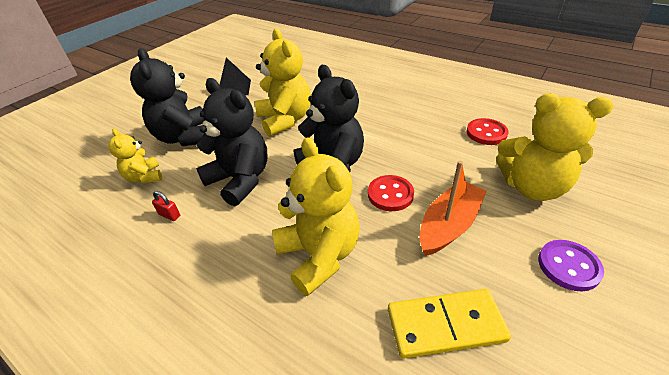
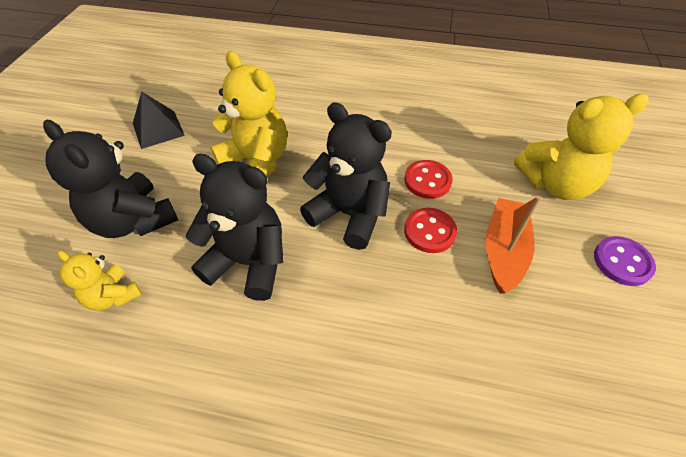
camera: 25 degrees left, 10 degrees up
(169, 215) = (185, 339): red padlock -> none
(319, 255) = (396, 330): yellow teddy bear -> none
(445, 325) = (553, 362): yellow domino -> none
(486, 133) = (485, 129): red button -> red button (427, 180)

